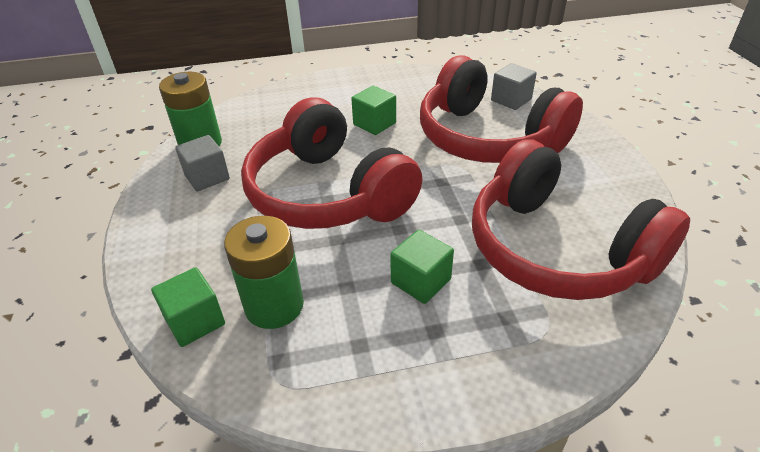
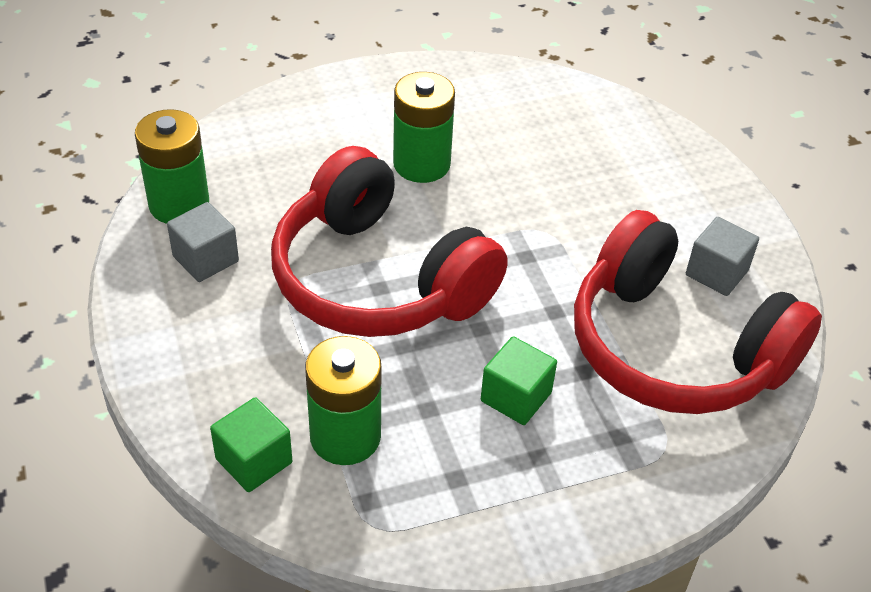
camera: 10 degrees left, 5 degrees up
(374, 124) = (421, 164): green cube -> green battery
(488, 138) = (581, 185): red headphones -> none
(511, 100) = (608, 119): grey cube -> grey cube (716, 273)

